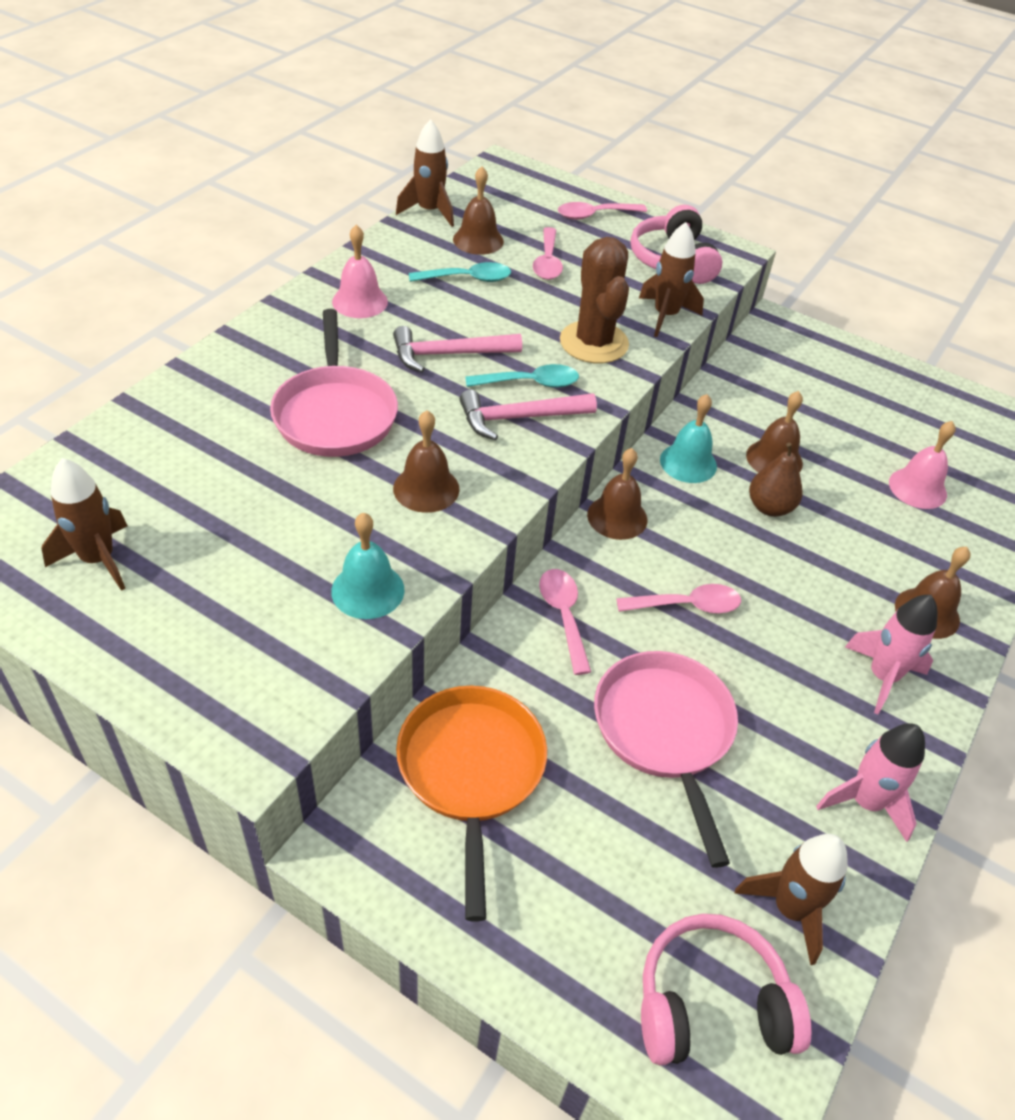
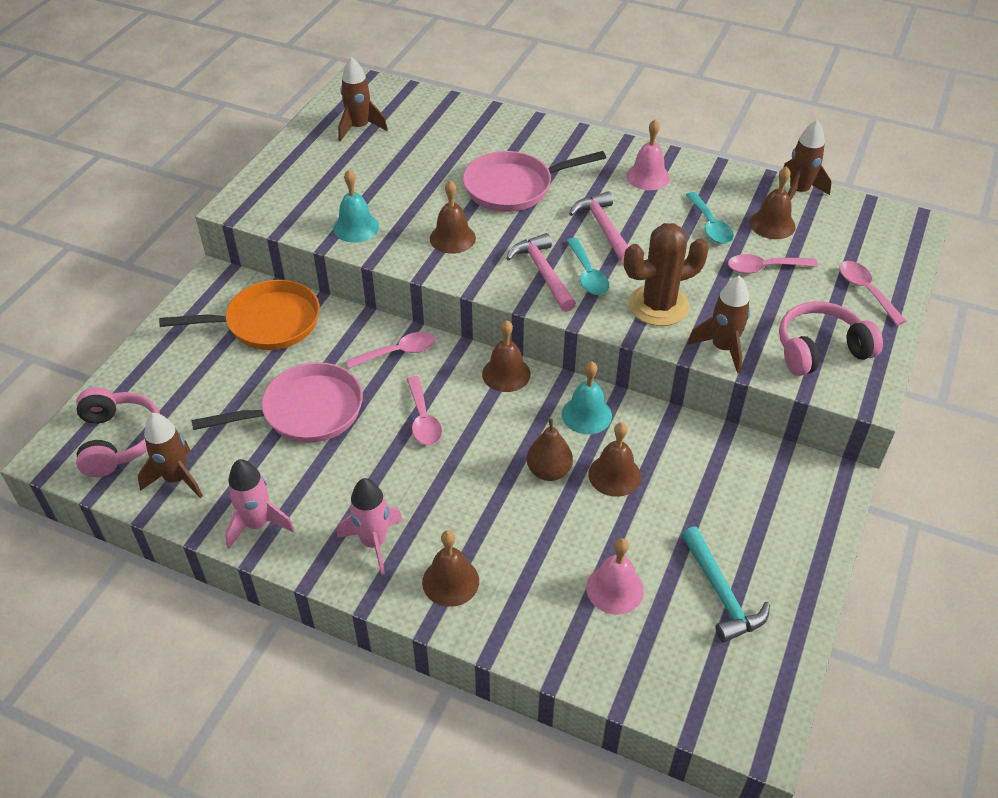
camera: 85 degrees right, 0 degrees up
(911, 421) = (721, 593): none -> turquoise hammer

